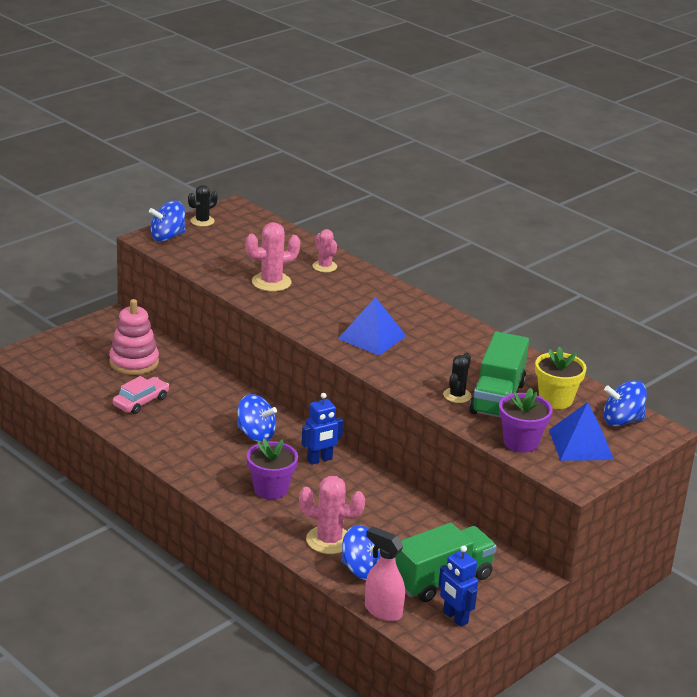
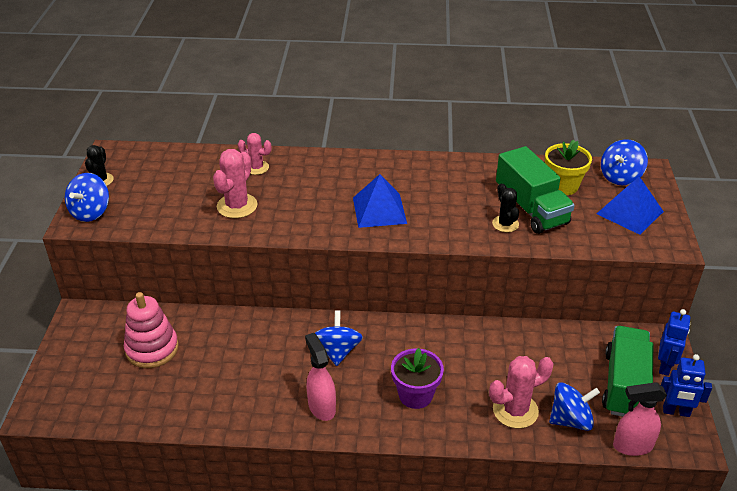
camera: 40 degrees left, 10 degrees up
(141, 402) = (208, 385): pink car -> none
(196, 456) = (321, 406): none -> pink spray bottle
(256, 434) = (337, 351): blue spinning top -> blue spinning top turned 75 degrees counterclockwise
(320, 460) = (411, 340): blue robot -> blue robot (665, 366)
(521, 442) = (598, 236): purple flower pot -> none

